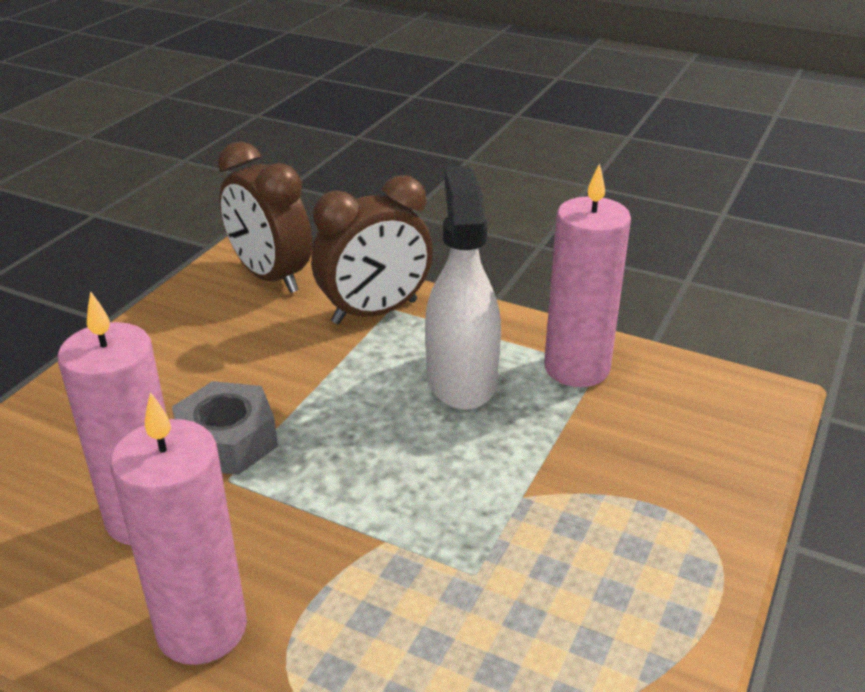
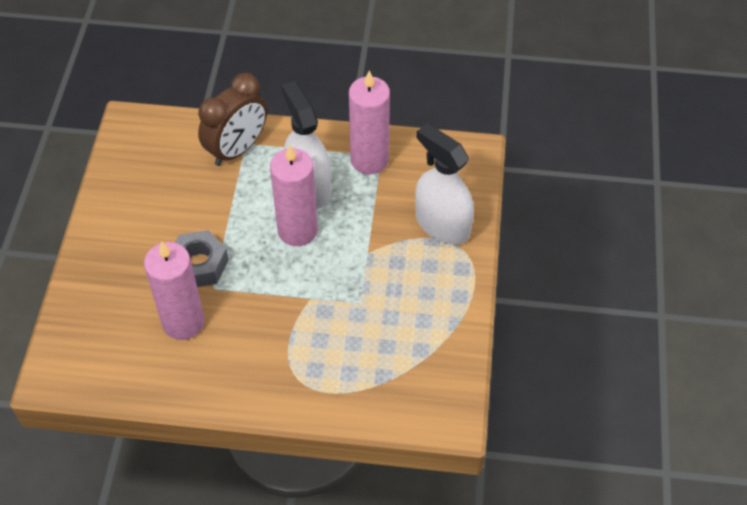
camera: 20 degrees left, 20 degrees up
(202, 628) = (245, 369): pink candle -> pink candle (297, 230)
(270, 277) = (157, 138): brown clock -> none
(677, 487) = (442, 224): none -> white spray bottle

